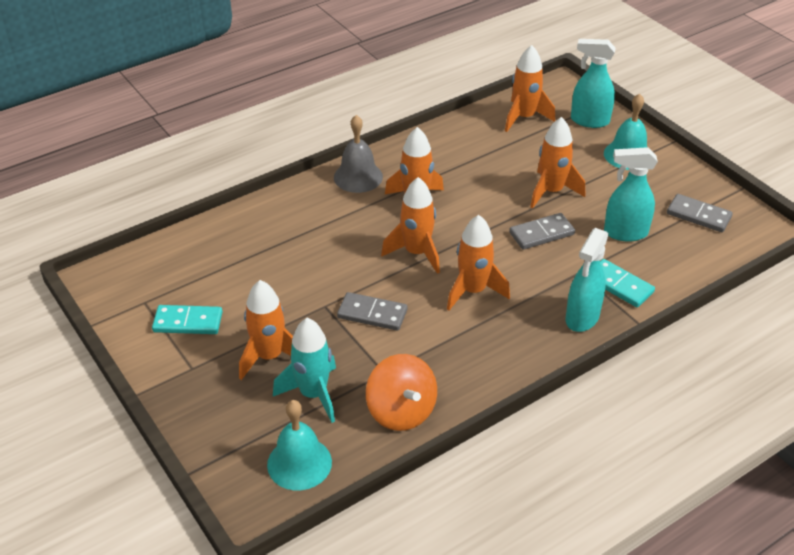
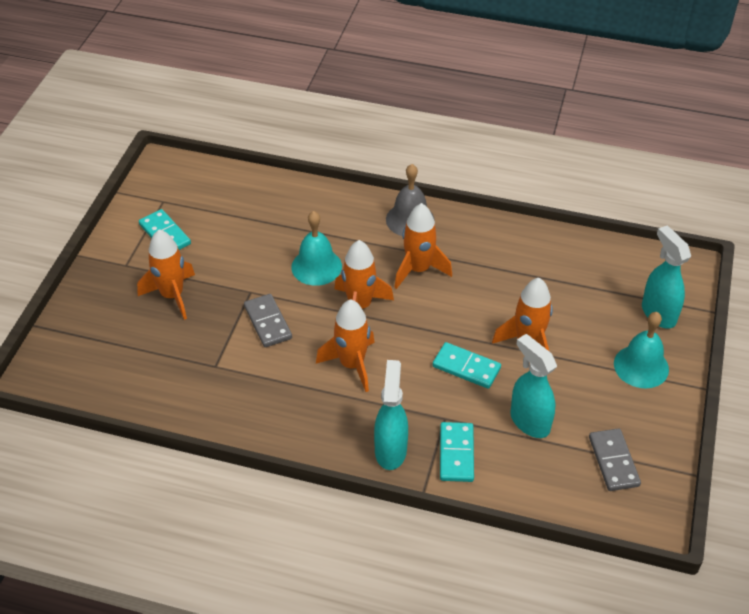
camera: 50 degrees right, 5 degrees up
(299, 463) = (90, 374): turquoise bell -> turquoise bell (316, 266)
(313, 394) = (158, 341): turquoise rocket -> none
(401, 411) = (186, 399): orange spinning top -> none
(524, 117) = (607, 269): orange rocket -> none
(541, 233) = (466, 367): grey domino -> turquoise domino
(582, 318) = (390, 450): turquoise spray bottle -> turquoise spray bottle turned 105 degrees clockwise

